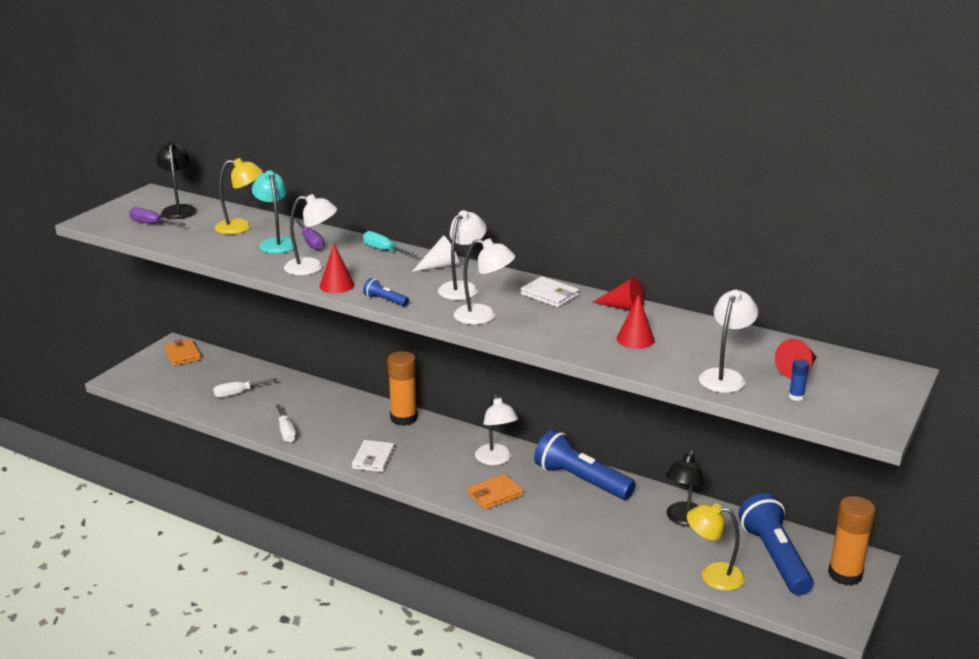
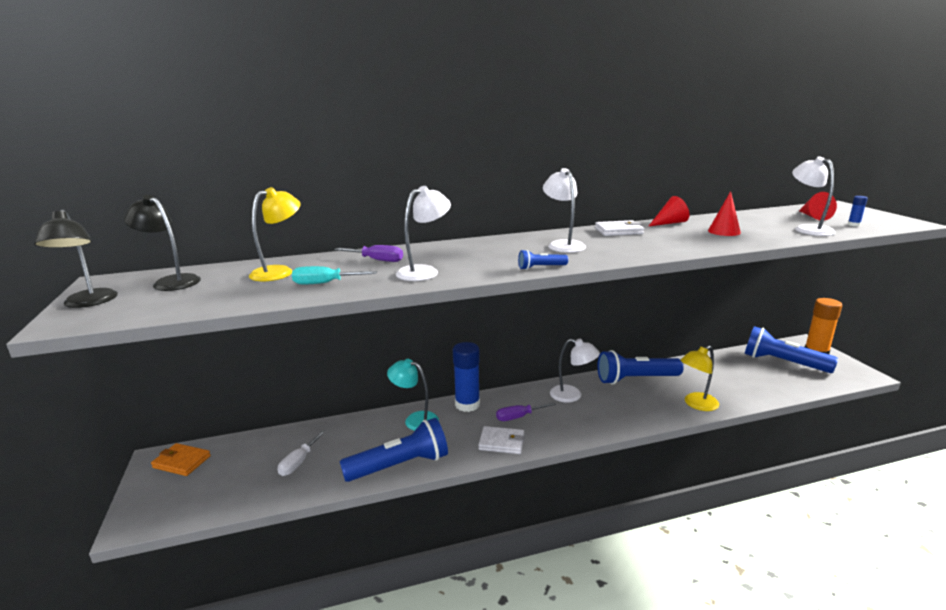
camera: 45 degrees left, 5 degrees down
(151, 224) = (164, 299): purple screwdriver -> purple screwdriver (518, 417)
(276, 243) = (345, 269): turquoise lamp -> turquoise lamp (415, 419)
(286, 432) = (399, 465): white screwdriver -> blue flashlight
(336, 285) = (478, 273): red cone -> none
(373, 458) = (501, 442): white wallet -> white wallet turned 45 degrees counterclockwise
(384, 250) = (448, 246): turquoise screwdriver -> turquoise screwdriver (325, 283)
(404, 418) = (467, 404): orange glue stick -> blue glue stick
(440, 266) = (513, 241): white cone -> none
(483, 316) = (624, 251): white lamp -> none
(495, 494) = (616, 415): orange wallet -> none
(683, 520) = (717, 369): black lamp -> black lamp (88, 303)
(713, 575) = (788, 387): yellow lamp -> yellow lamp (696, 404)

